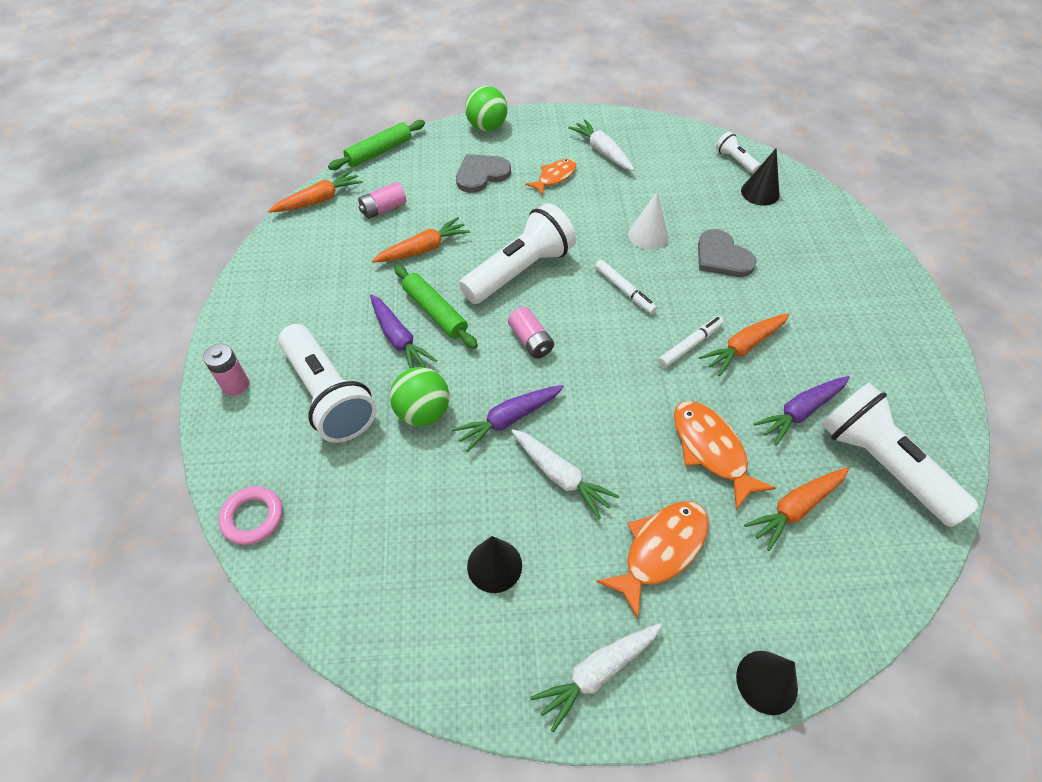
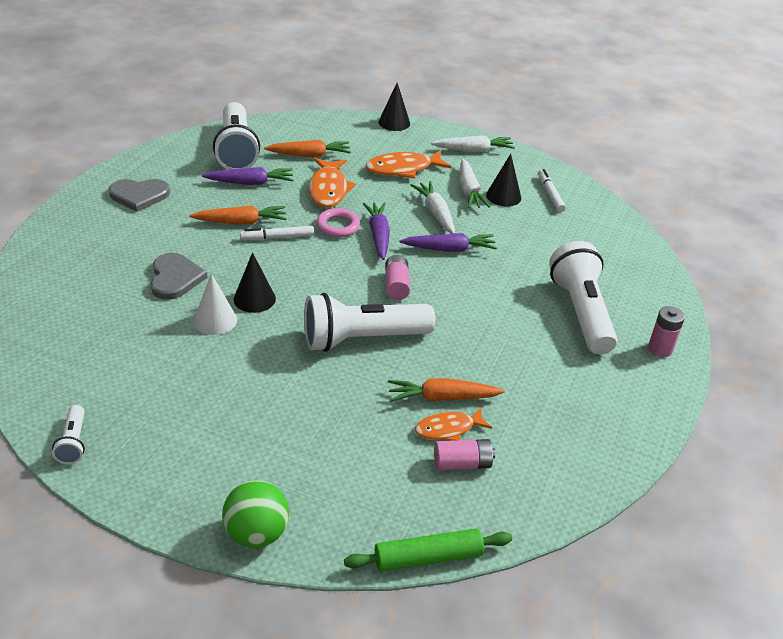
camera: 155 degrees left, 15 degrees down
(253, 517) = (652, 266): pink ring -> pink ring (338, 226)
(319, 200) = (536, 511): orange carrot -> none
(399, 339) = (506, 329): purple carrot -> purple carrot (378, 235)
(423, 412) = (510, 276): green ball -> none
(435, 312) = (463, 337): green rolling pin -> none
(481, 174) = (320, 460): grey heart -> grey heart (139, 195)
(554, 177) = (241, 419): orange fish -> orange fish (448, 429)
(602, 151) = (154, 427): white carrot -> white carrot (469, 191)
(624, 290) = (286, 288): white marker -> white marker (550, 194)
(735, 160) = (33, 353): white flashlight -> white flashlight (73, 442)
(760, 192) = (61, 312): black cone -> black cone (254, 299)

